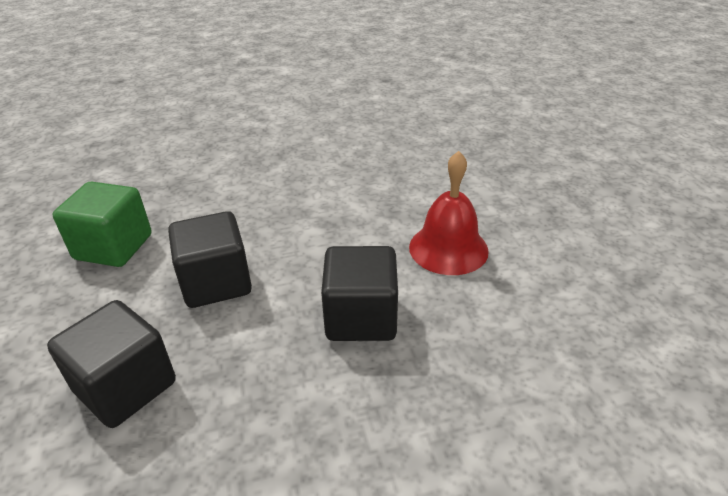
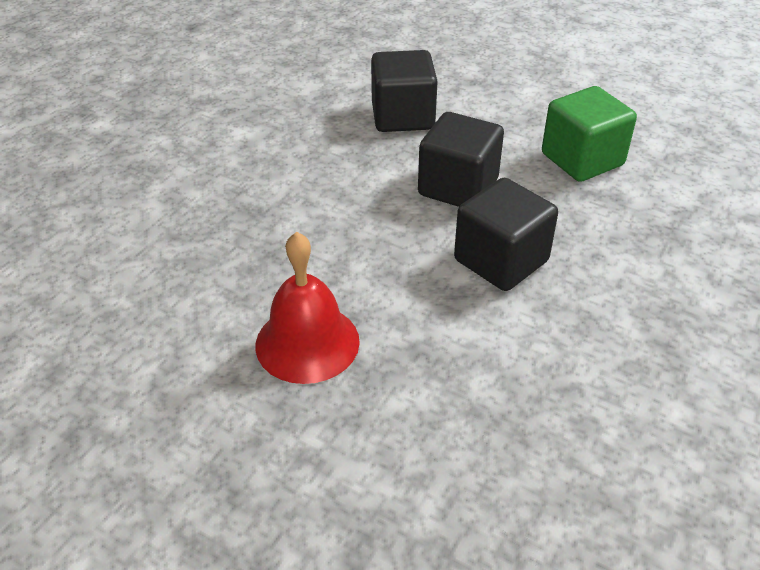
camera: 135 degrees right, 5 degrees up
(361, 317) = (313, 232): black cube -> black cube (501, 261)

